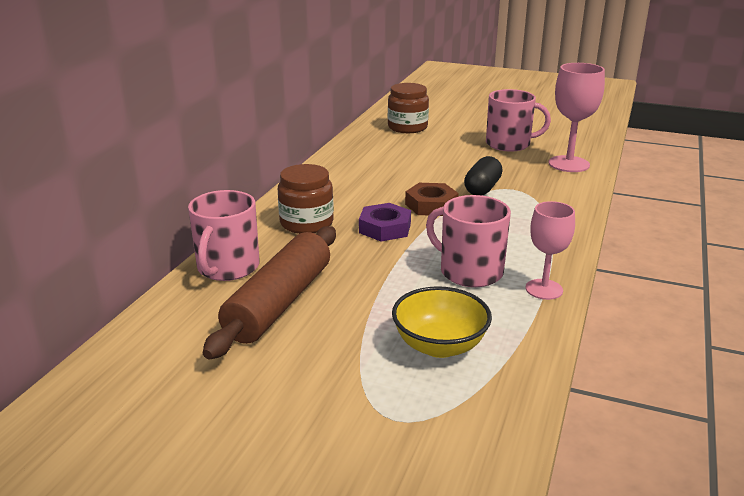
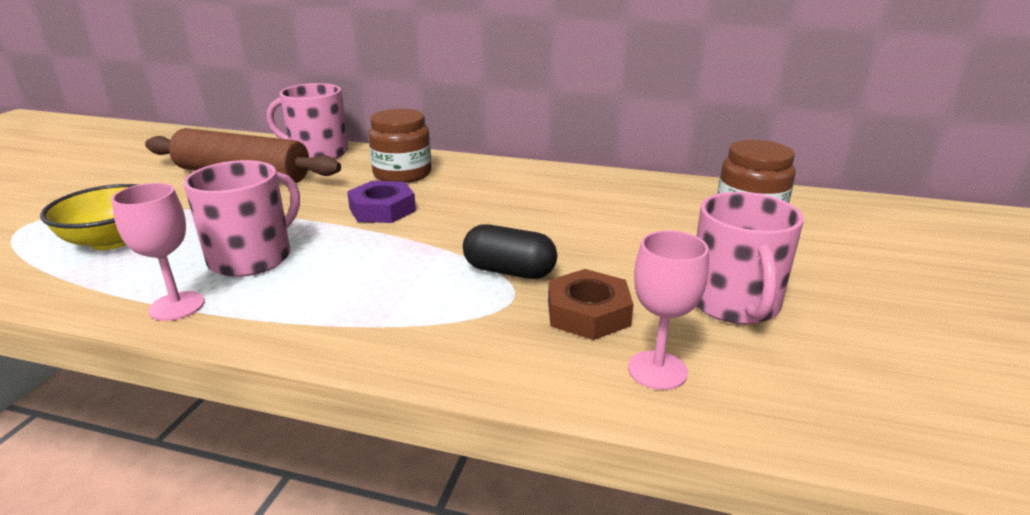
camera: 85 degrees right, 0 degrees up
(431, 205) = (447, 234): brown nut -> brown nut (588, 313)
(568, 164) = (657, 370): pink goblet -> pink goblet, size x0.66

